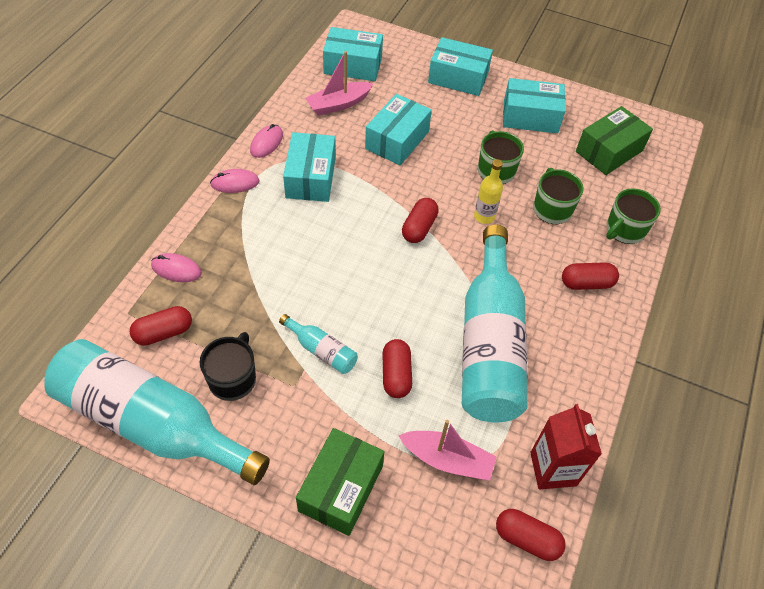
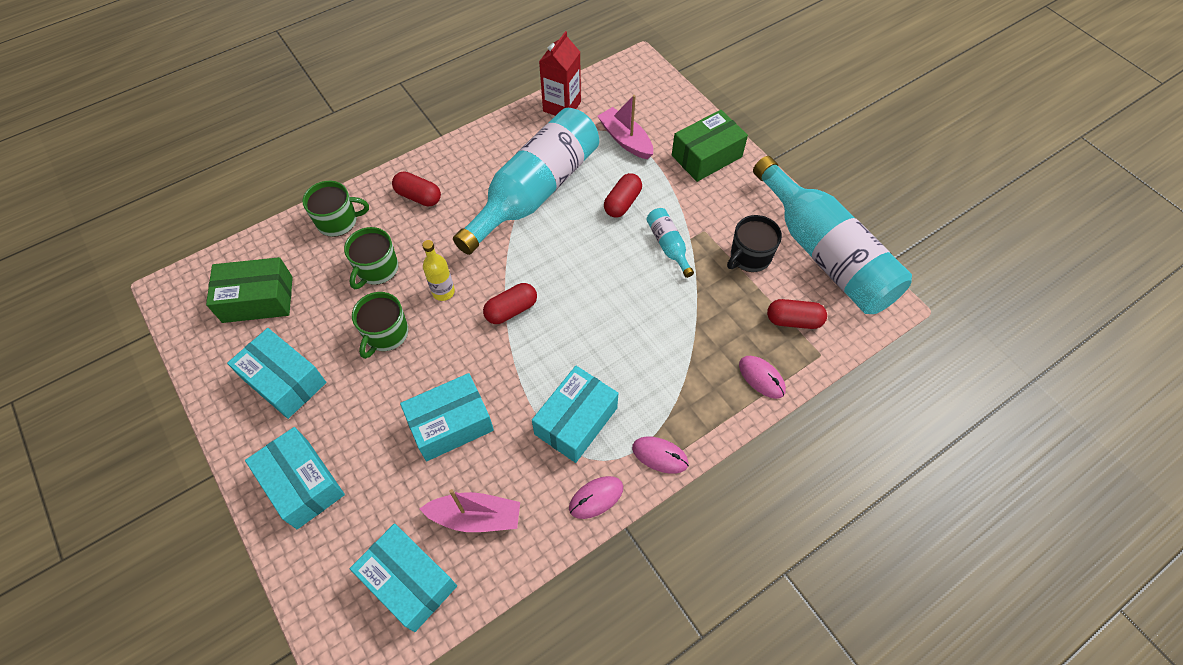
camera: 145 degrees left, 5 degrees up
(527, 539) = (609, 85): red capsule -> none

